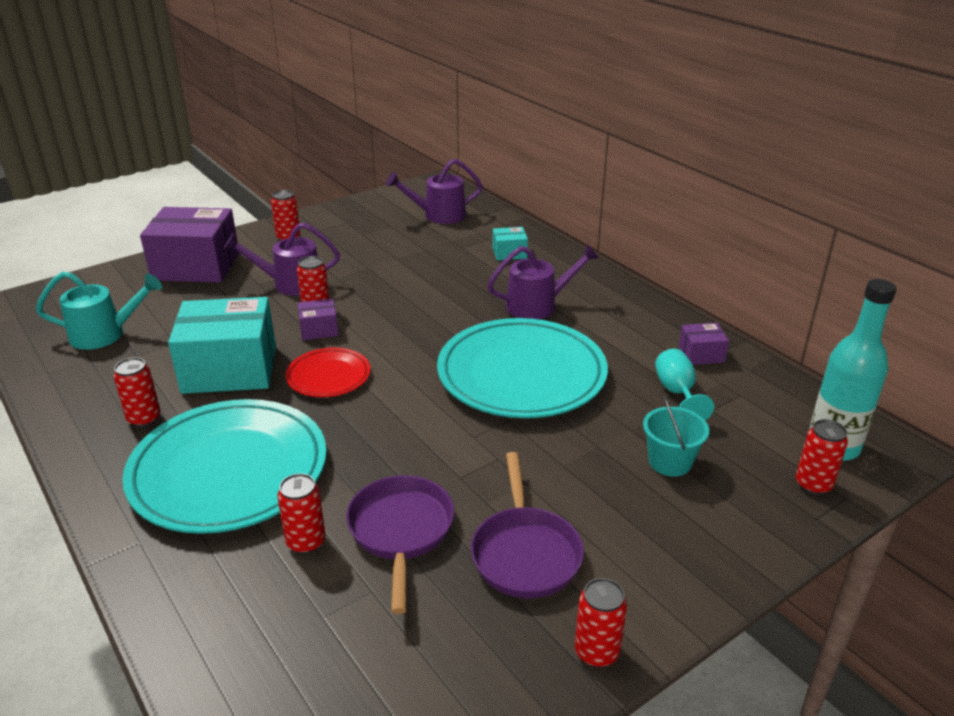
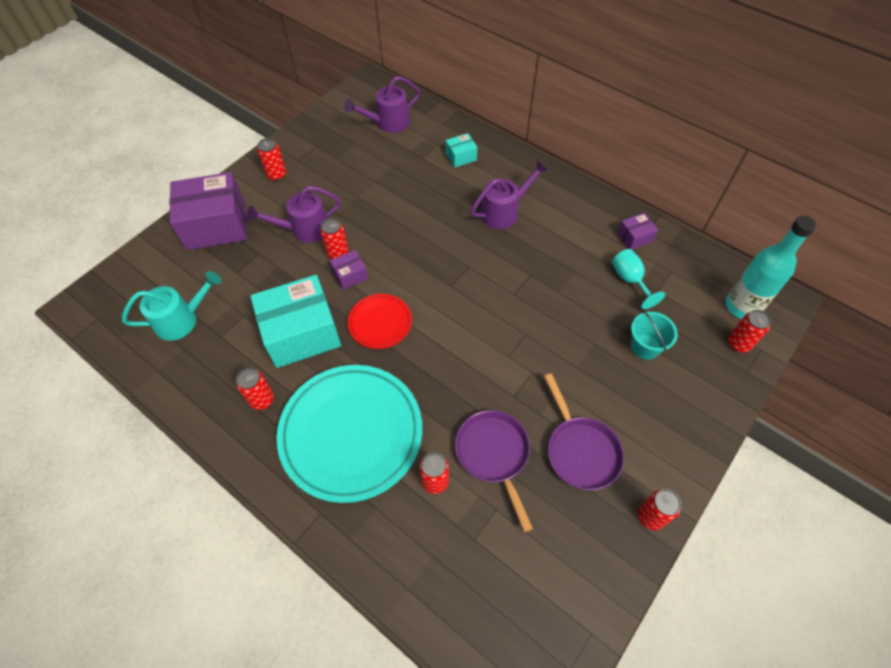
camera: 15 degrees left, 25 degrees up
(521, 374) = (518, 287): turquoise plate -> none

